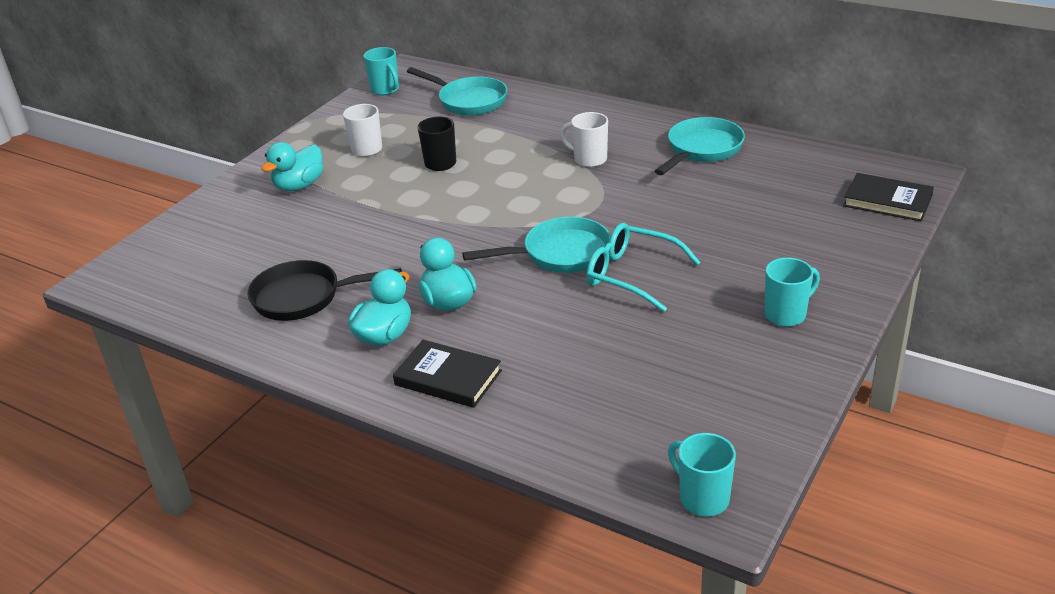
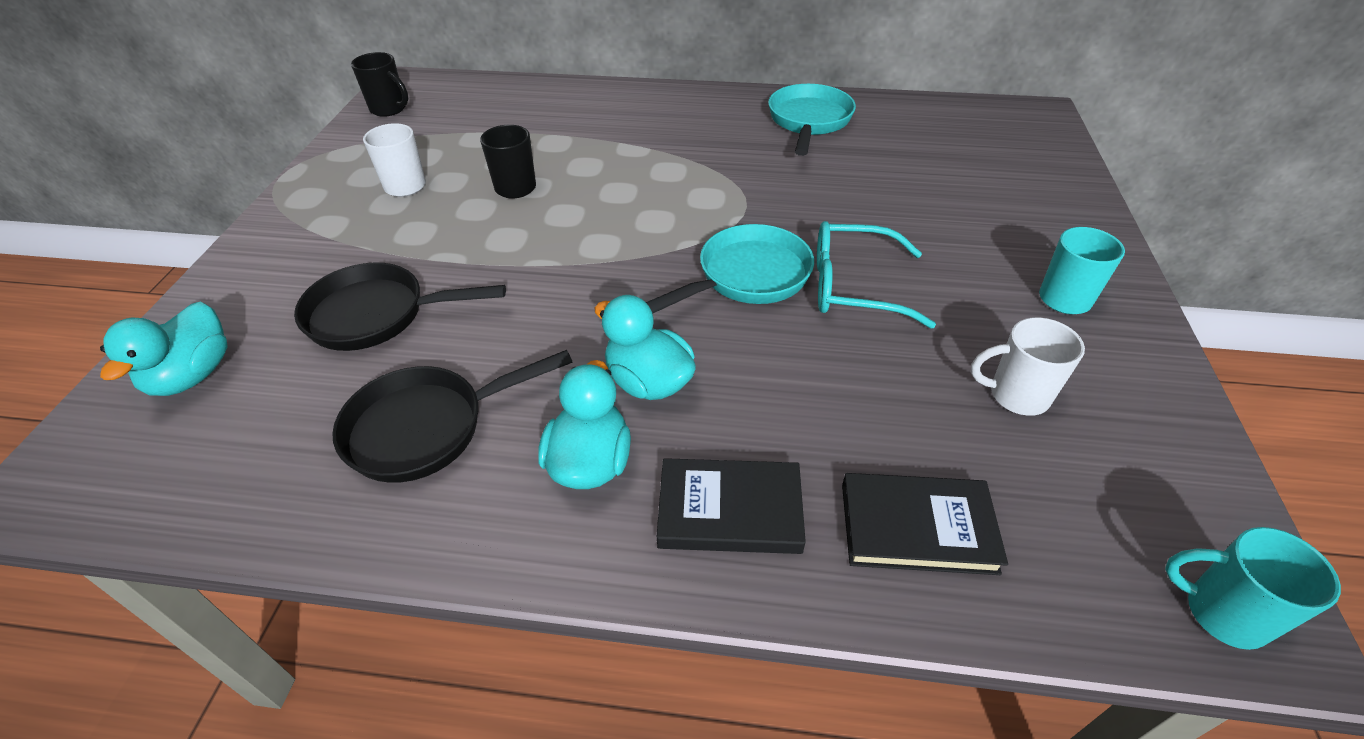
camera: 25 degrees left, 10 degrees up
(299, 186) = (332, 253): turquoise duck -> turquoise duck (192, 375)
(307, 229) = (376, 315): none -> black pan
(385, 90) = (389, 109): turquoise mug -> black mug
(469, 101) = (503, 107): turquoise pan -> none
(589, 159) = (694, 152): white mug -> white mug (1016, 395)
(887, 201) = (1038, 144): black book -> black book (917, 527)

